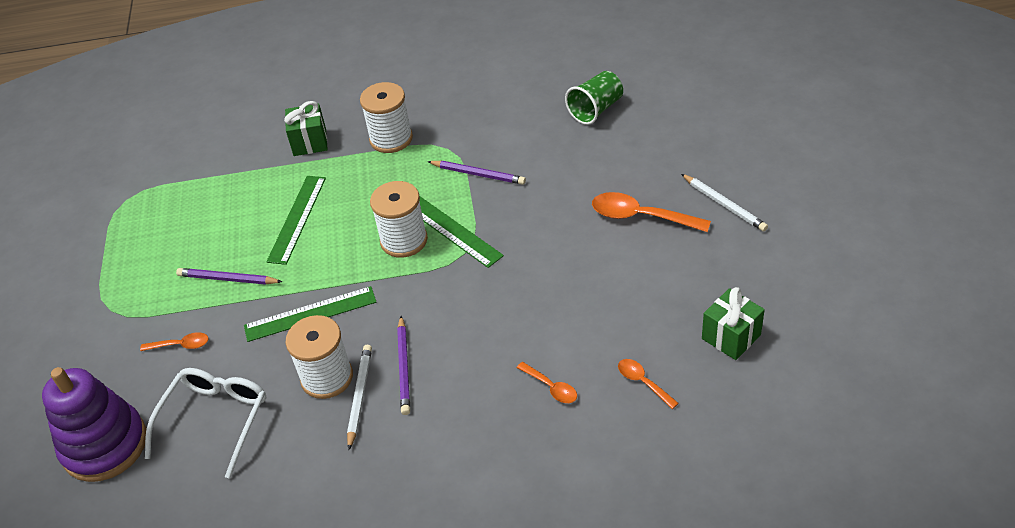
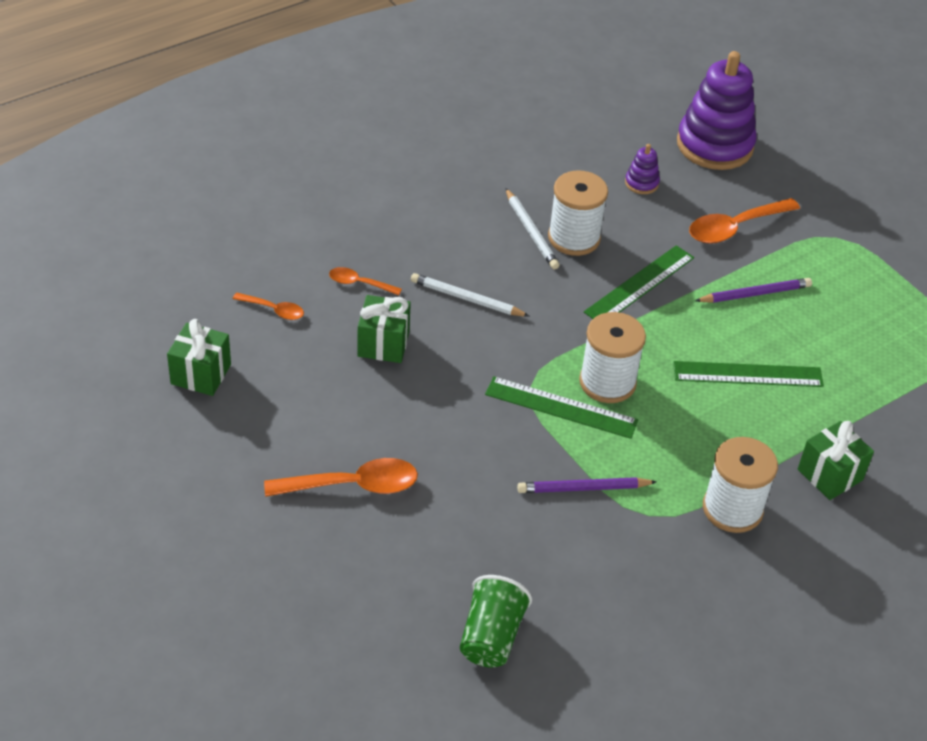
camera: 145 degrees right, 0 degrees up
(180, 345) = (735, 227): orange spoon -> orange spoon, size x1.82
(215, 420) = (641, 183): white glasses -> purple stacking toy
(297, 219) = (748, 374): green ruler -> green ruler turned 75 degrees counterclockwise
(404, 367) = (509, 264): purple pencil -> none
(560, 321) = (383, 344): none -> green gift
(724, 204) = (257, 530): white pencil -> white pencil (466, 299)

